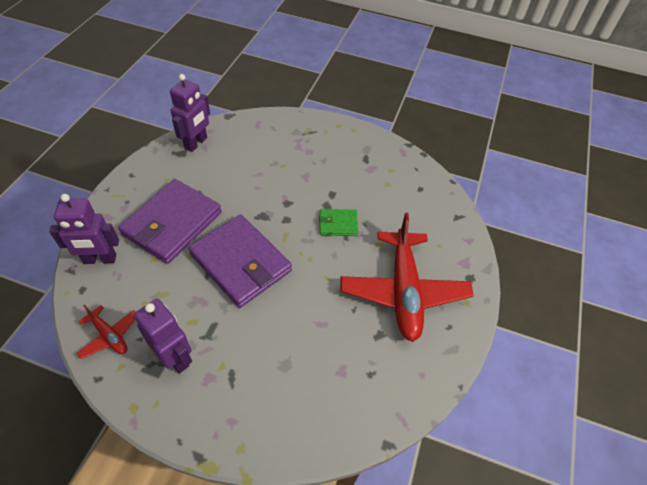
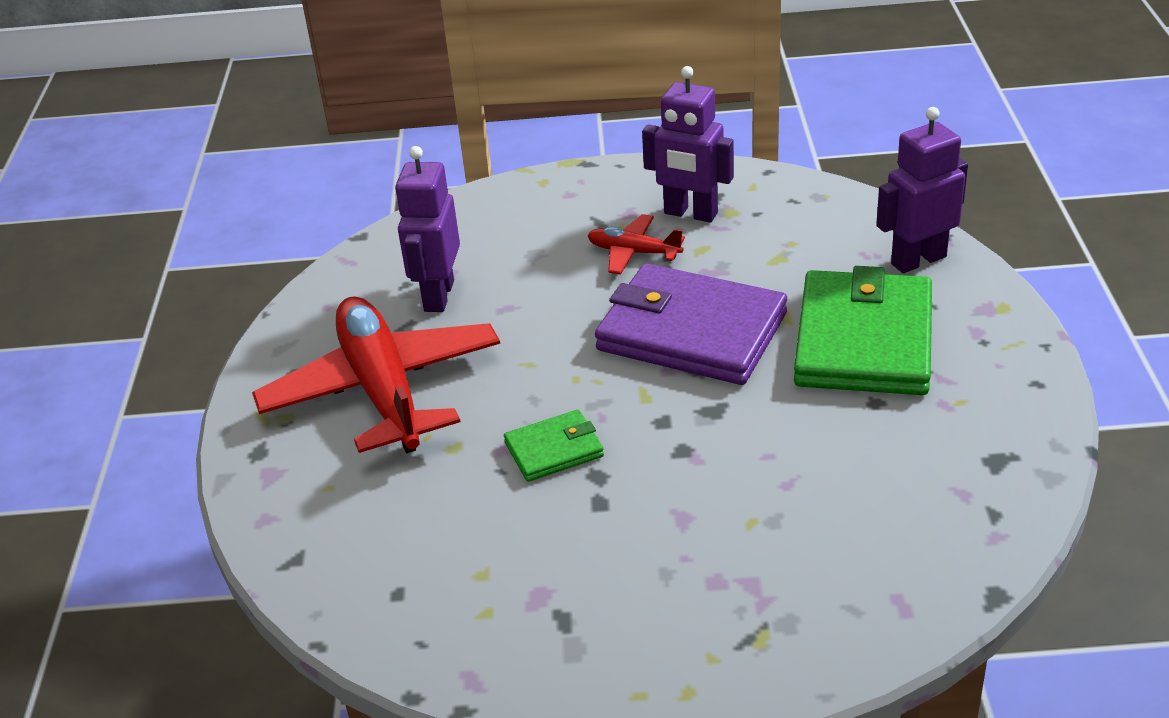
camera: 165 degrees right, 15 degrees down
(109, 335) = (799, 202): red plane -> red plane (634, 253)
(172, 223) = (864, 340): purple wallet -> green wallet
(196, 143) = (989, 493): purple robot -> purple robot (438, 296)

